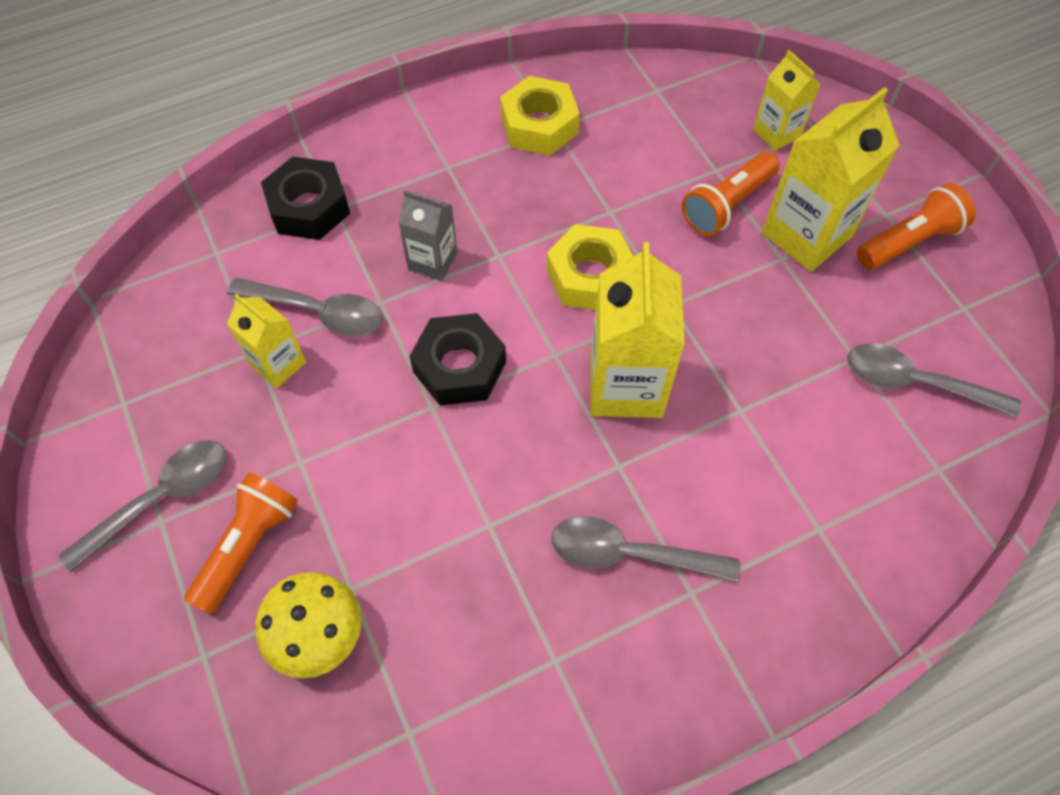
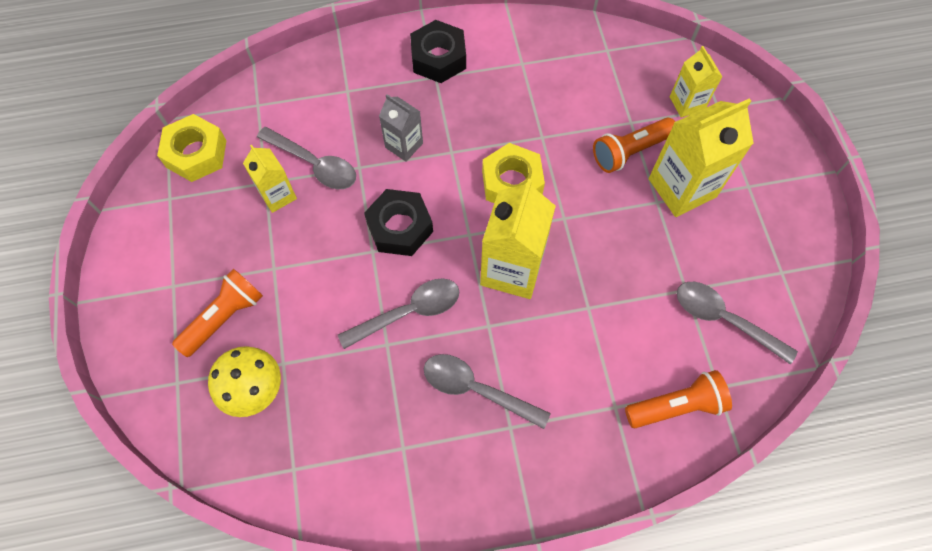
camera: 15 degrees right, 5 degrees up
(161, 498) = (177, 270): grey spoon -> grey spoon (409, 312)
(309, 207) = (329, 85): black nut -> black nut (438, 58)
(539, 125) = (511, 59): yellow nut -> yellow nut (196, 154)
(909, 241) = (758, 211): orange flashlight -> orange flashlight (676, 406)

